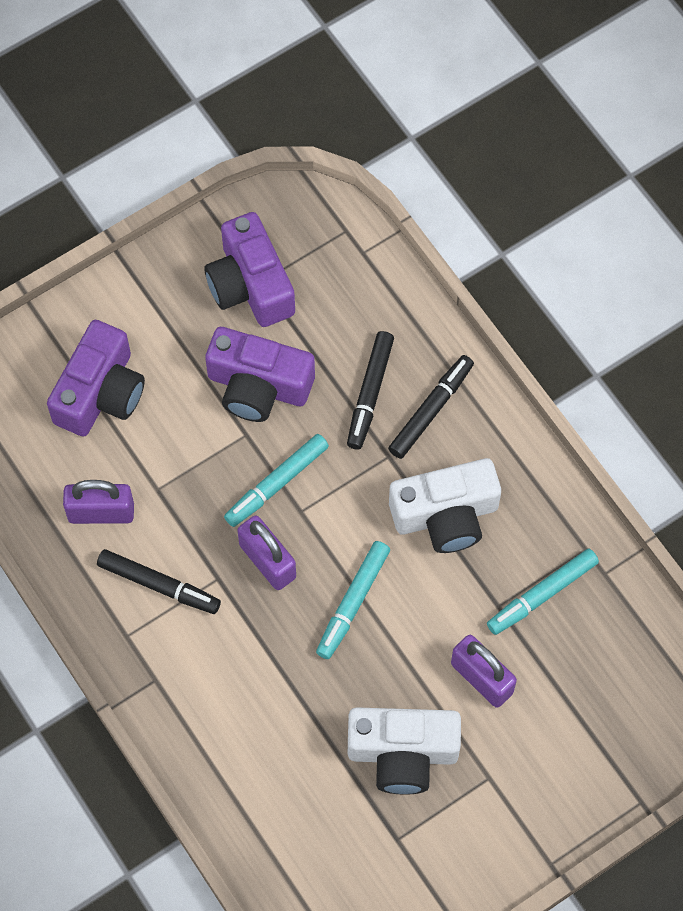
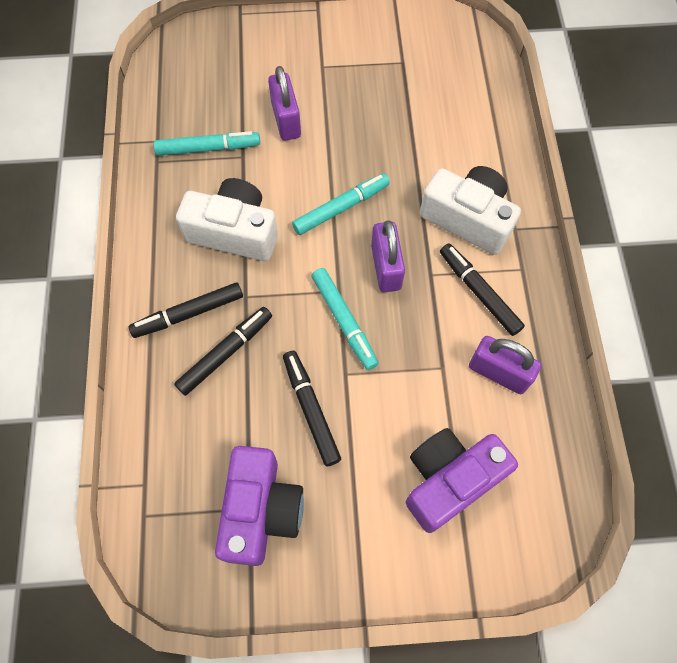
camera: 150 degrees left, 0 degrees up
(258, 386) = (311, 410): purple camera -> black marker
(277, 483) = (344, 321): turquoise marker -> turquoise marker turned 75 degrees clockwise
(402, 753) = (368, 104): white camera -> white camera (468, 219)

